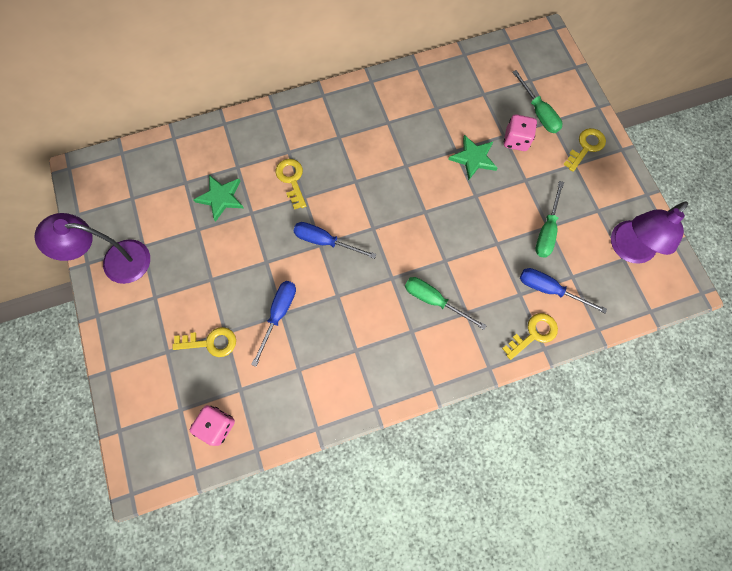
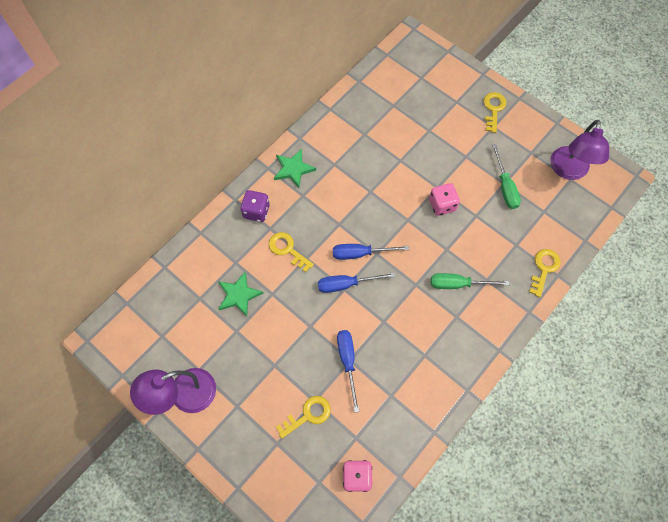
camera: 30 degrees left, 5 degrees down
(286, 130) = (256, 211): none -> purple dice
(473, 158) = (417, 159): green star -> green star (293, 169)
(516, 140) = (440, 129): pink dice -> pink dice (442, 205)
(538, 113) = (443, 100): green screwdriver -> none
(549, 289) = (534, 230): blue screwdriver -> blue screwdriver (360, 253)

